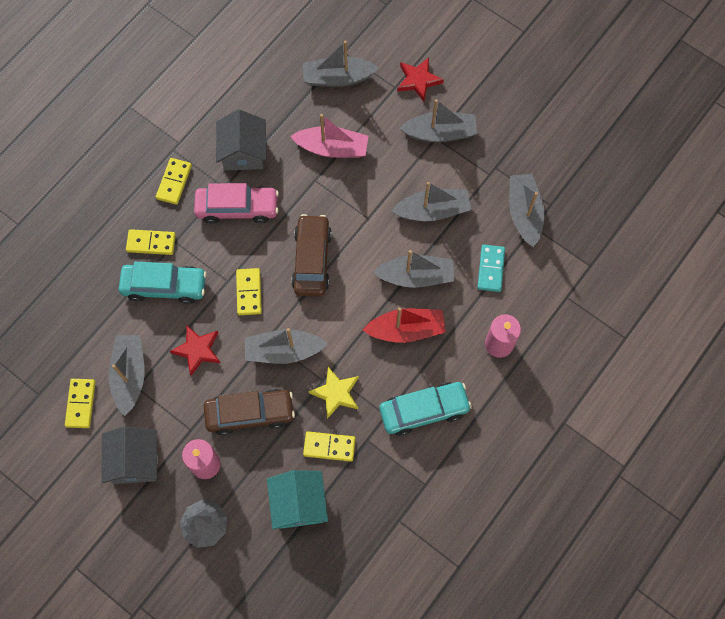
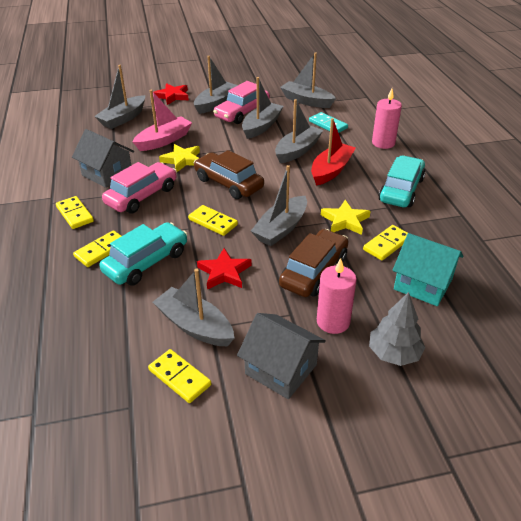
camera: 50 degrees left, 30 degrees down
(314, 192) = (182, 160): none -> yellow star
(443, 172) = (242, 113): none -> pink car

